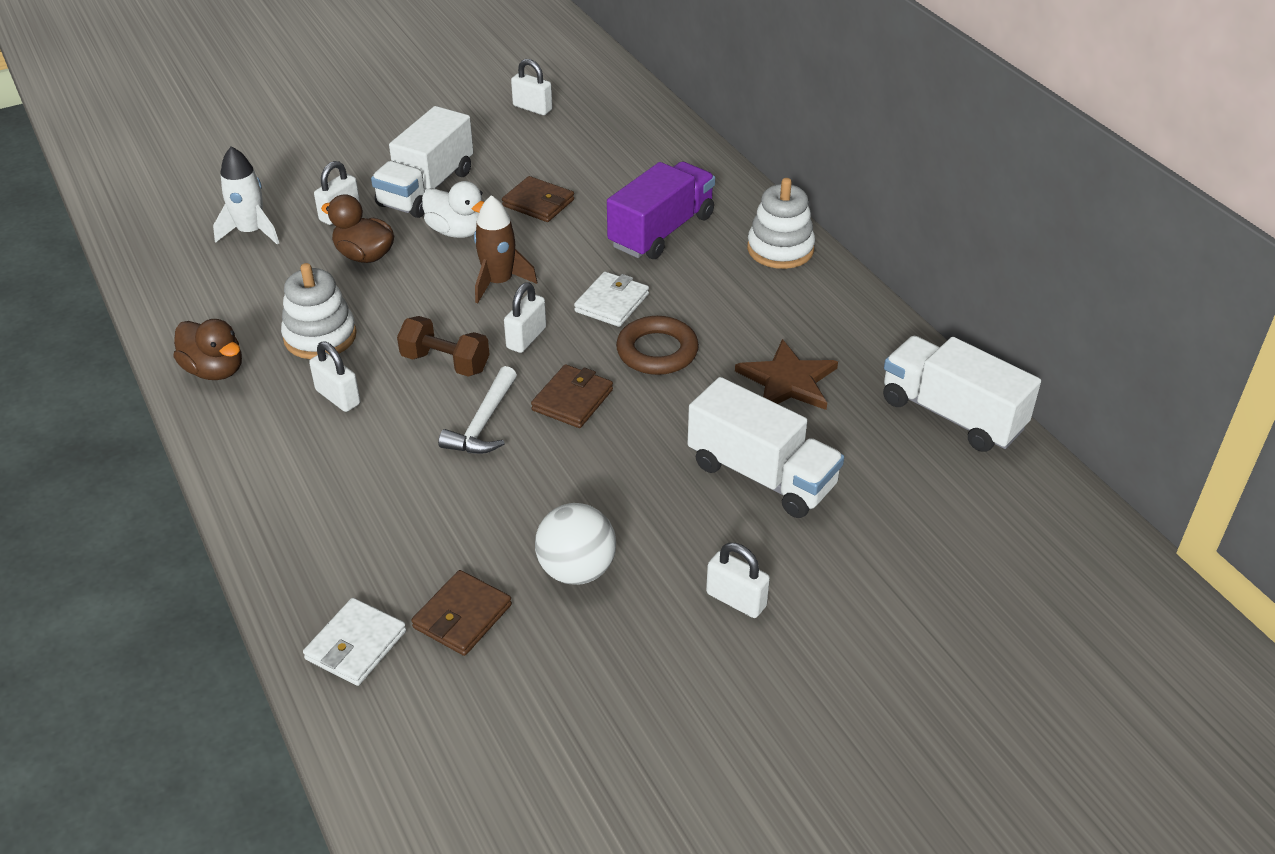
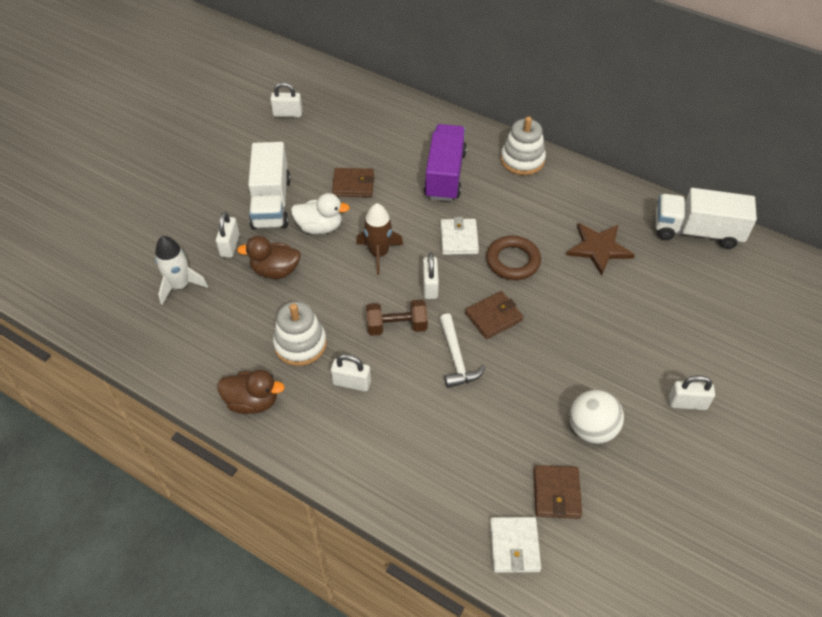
camera: 30 degrees left, 10 degrees up
(572, 400) = (493, 317): brown wallet -> brown wallet turned 60 degrees clockwise
(761, 475) = (635, 317): white truck -> none

